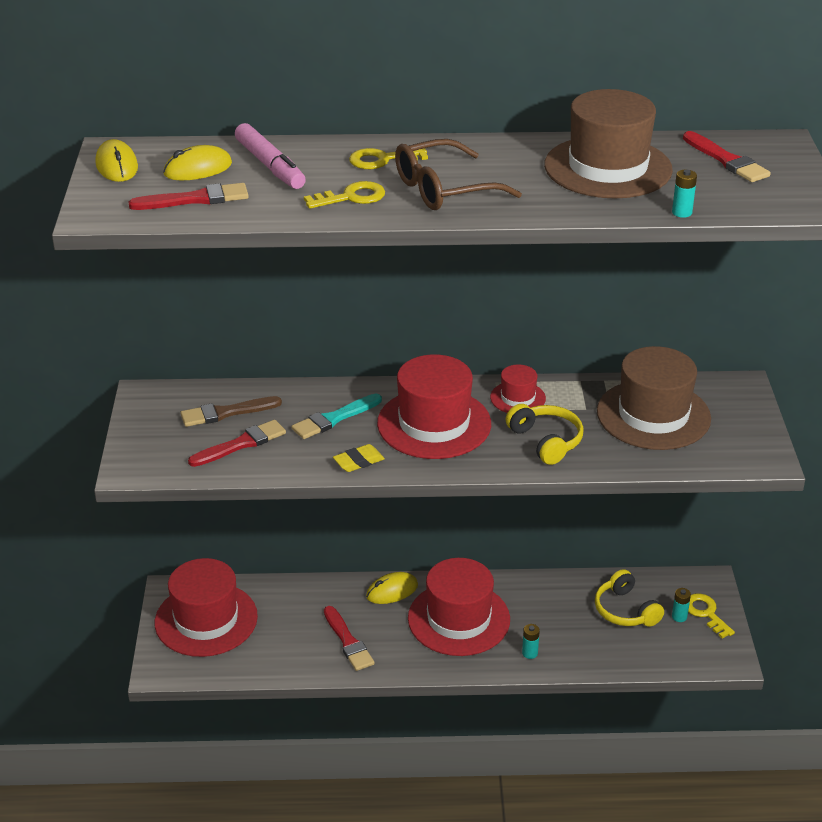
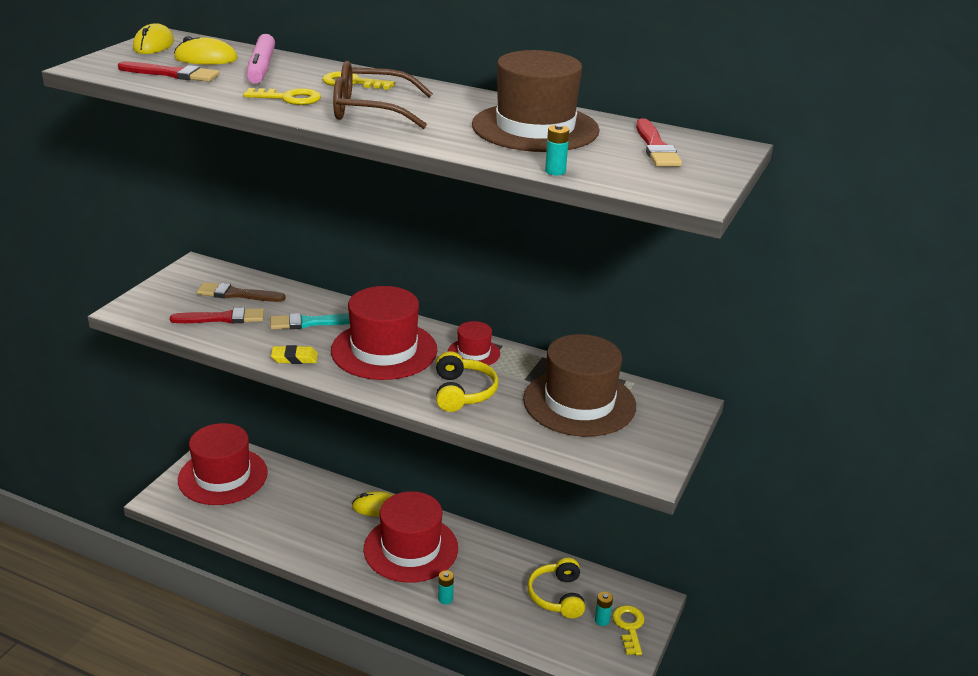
camera: 25 degrees right, 5 degrees down
(348, 642) = (310, 532): red brush -> none

